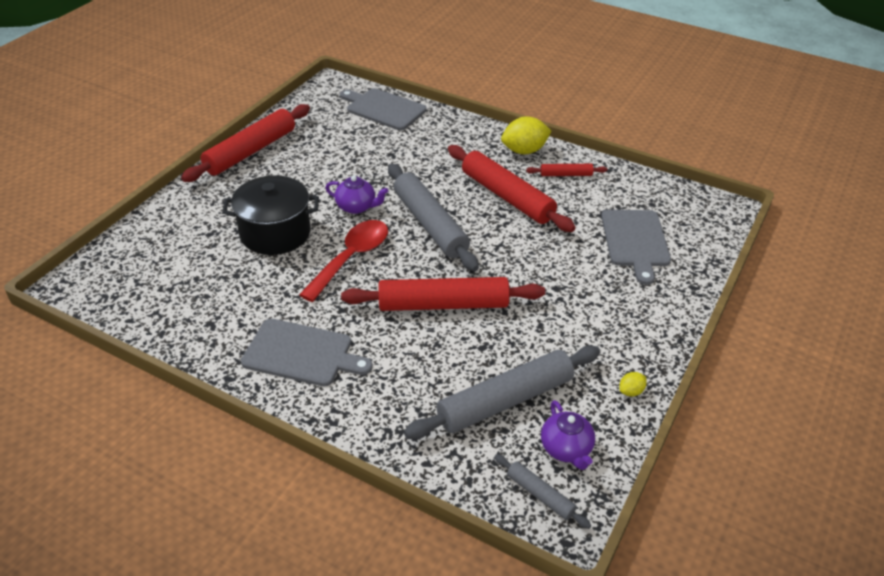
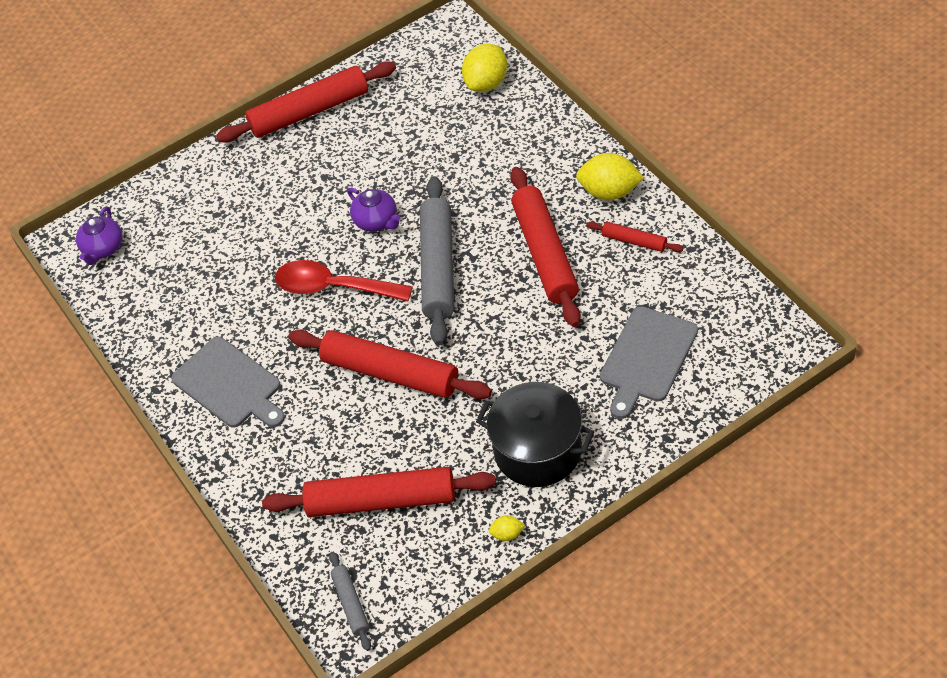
camera: 35 degrees right, 10 degrees up
(275, 233) = (278, 232): black pot -> black pot (537, 451)
(351, 258) = (334, 287): red spoon -> red spoon turned 135 degrees counterclockwise
(383, 109) = (486, 83): grey cutting board -> yellow lemon
(505, 401) = (381, 501): grey rolling pin -> red rolling pin
(566, 449) = (404, 570): purple teapot -> purple teapot (103, 249)

